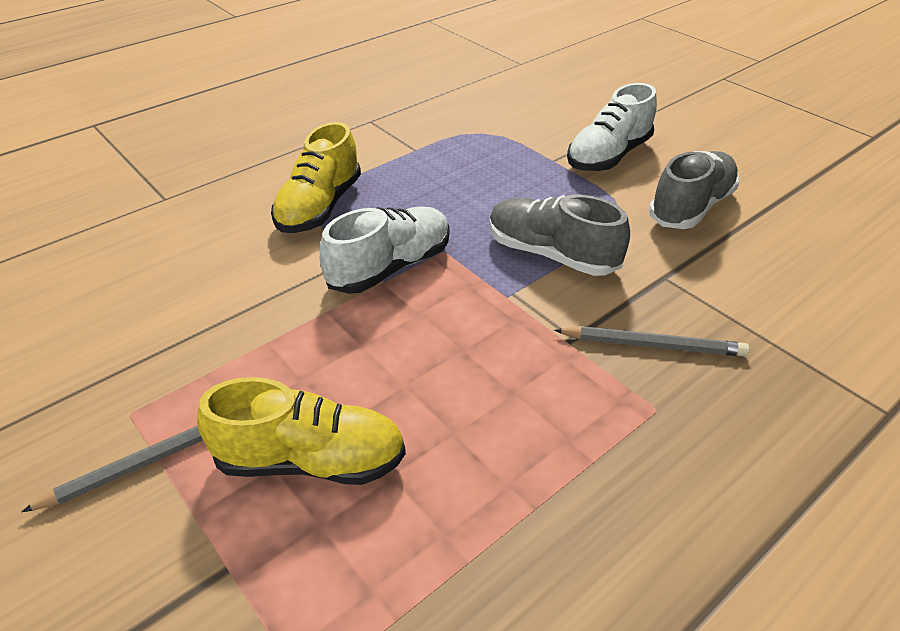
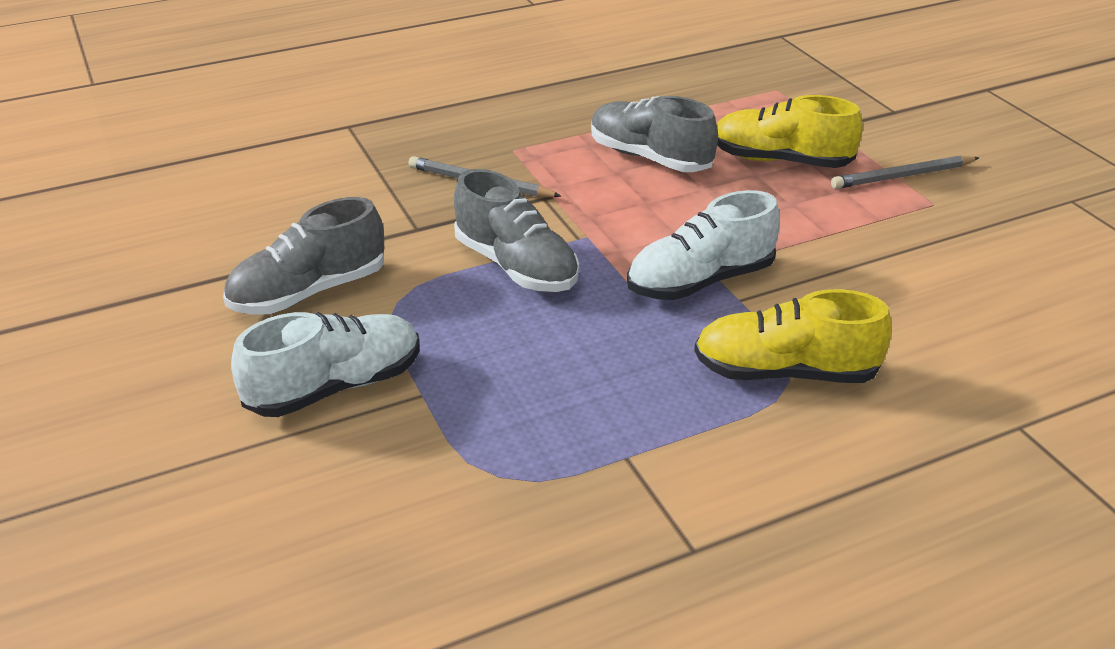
camera: 165 degrees left, 5 degrees down
(319, 207) = (784, 372): yellow shoe -> yellow shoe turned 120 degrees counterclockwise
(483, 429) = (649, 158): none -> grey shoe

